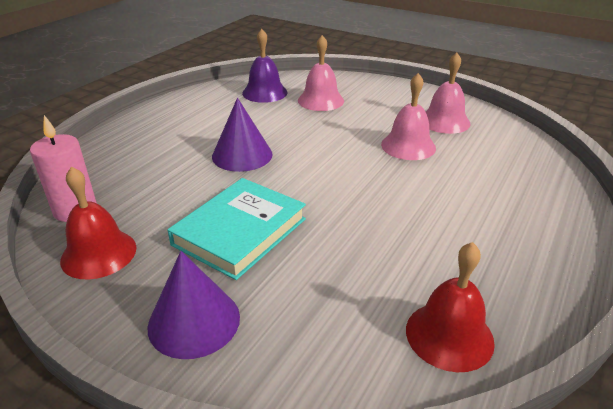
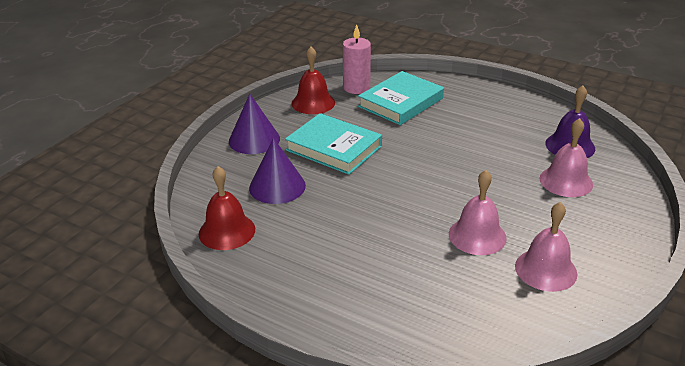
camera: 90 degrees right, 0 degrees up
(139, 175) = (401, 102): none -> turquoise book
(242, 155) = (438, 142): purple cone -> purple cone (277, 186)

